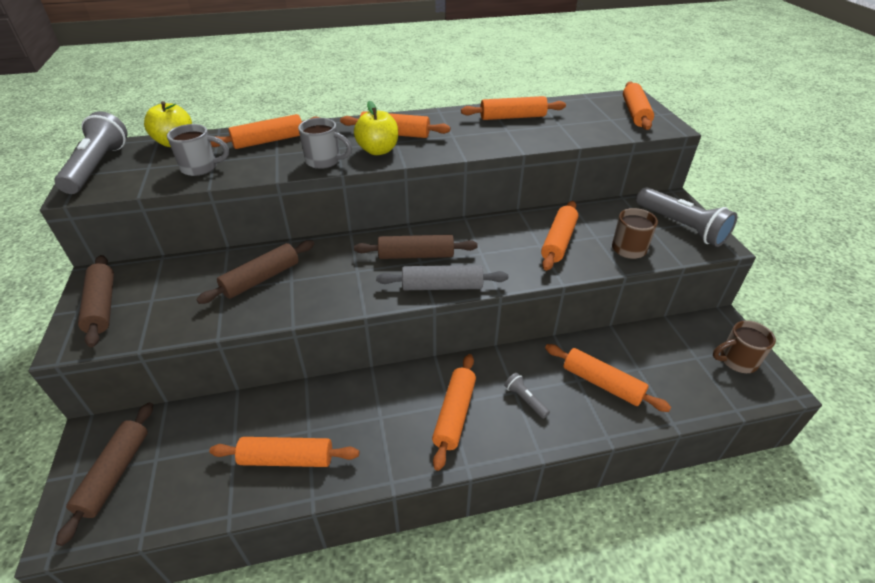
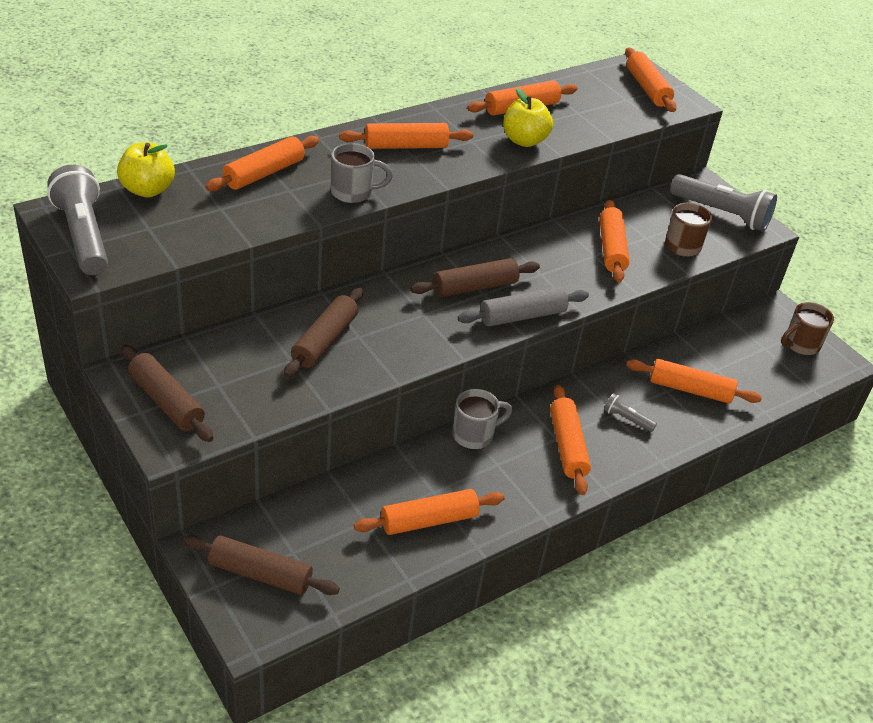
camera: 25 degrees left, 0 degrees up
(115, 474) = (260, 574): brown rolling pin -> brown rolling pin turned 60 degrees counterclockwise
(201, 168) = (215, 220): grey mug -> grey mug (474, 435)
(378, 150) = (403, 171): yellow apple -> yellow apple (524, 141)

